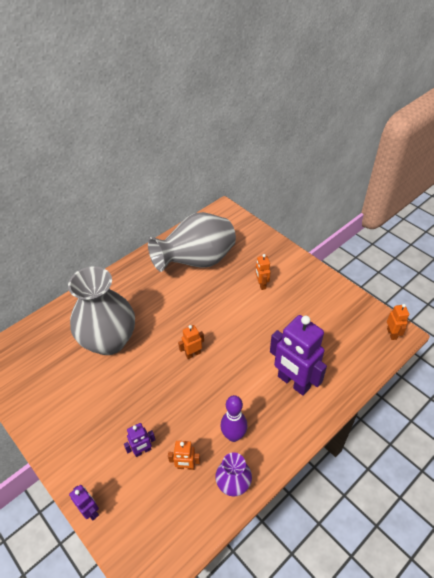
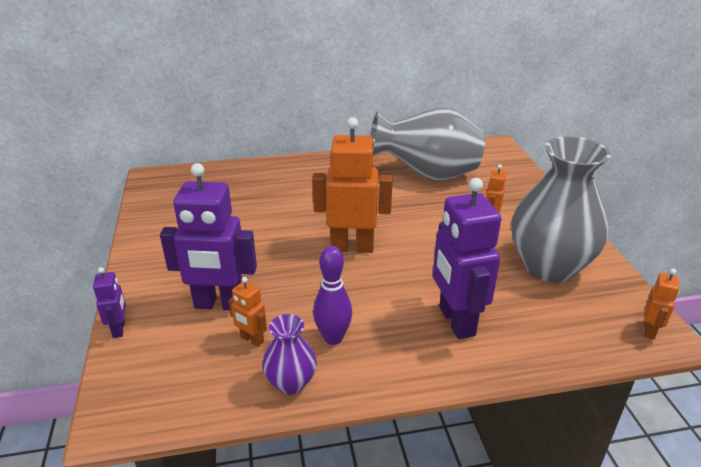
camera: 30 degrees right, 15 degrees down
(109, 341) = (273, 204): grey vase -> grey vase (549, 267)
(142, 451) = (219, 304): purple robot -> purple robot, size x2.12
(193, 354) = (352, 247): orange robot -> orange robot, size x2.12

